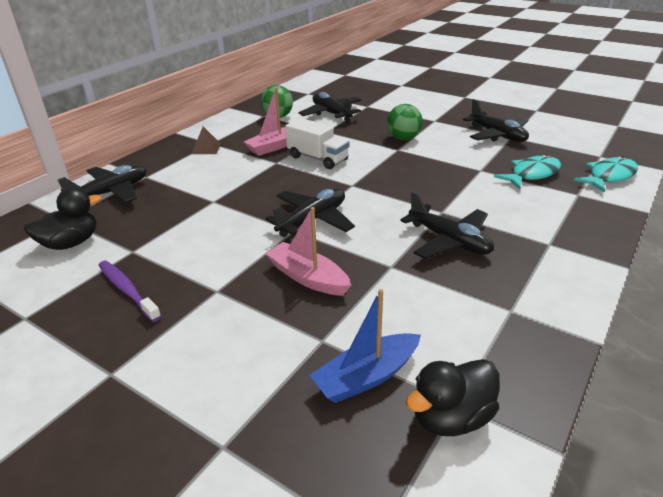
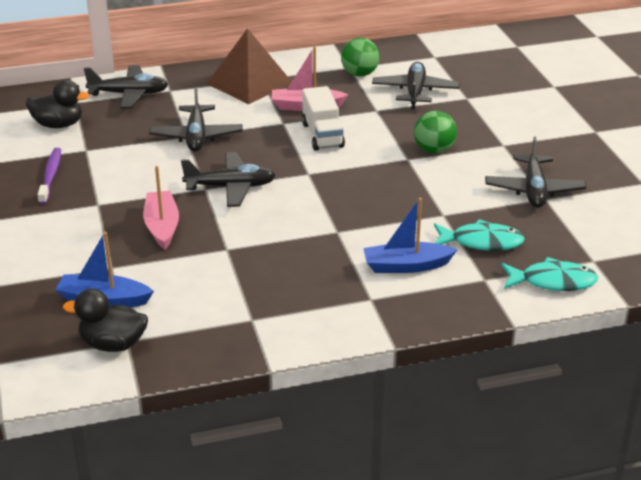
camera: 40 degrees right, 0 degrees up
(206, 148) = (249, 83): brown pyramid -> brown pyramid, size x2.28
(449, 241) = (299, 255): black plane -> black plane (196, 136)
(524, 210) = (406, 266): none -> blue boat

